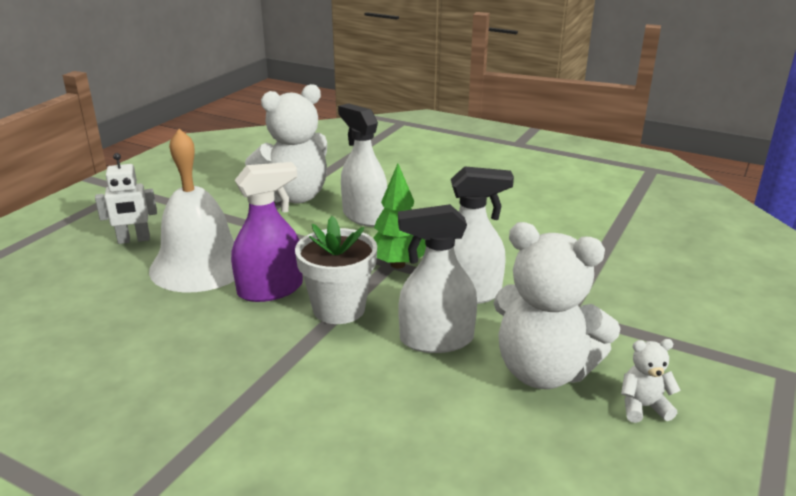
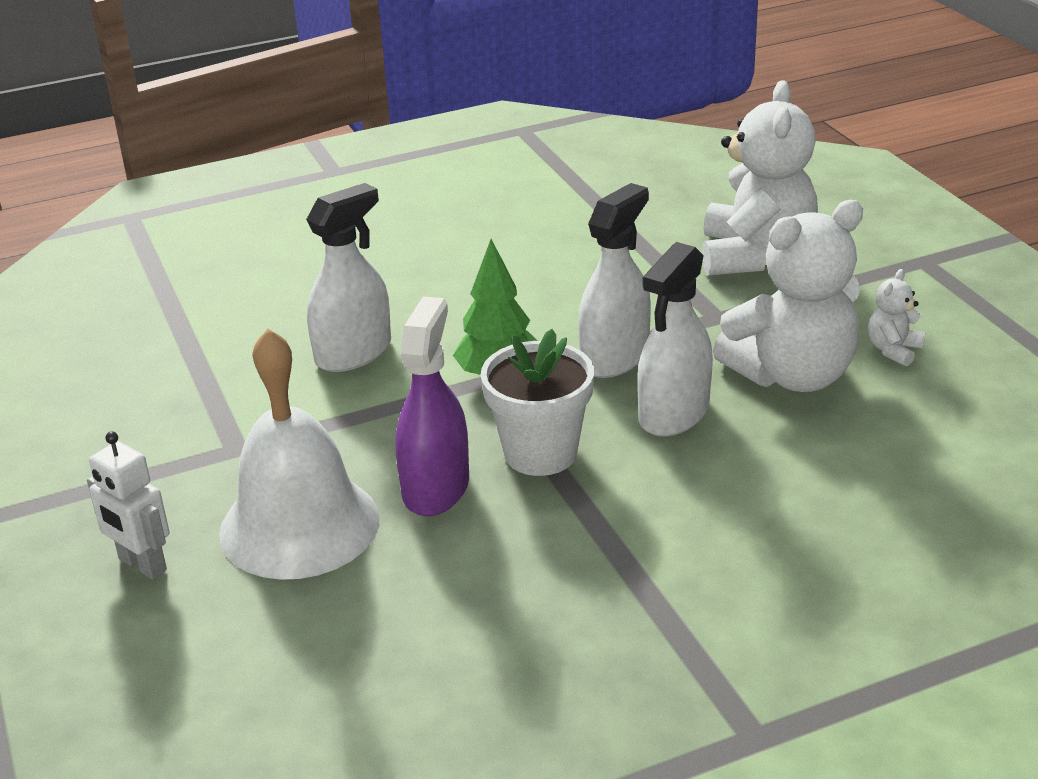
camera: 50 degrees left, 5 degrees up
(134, 240) = (142, 565): white robot -> white robot turned 105 degrees clockwise
(294, 197) = (219, 385): white teddy bear -> white teddy bear (755, 256)
(364, 216) = (353, 353): white spray bottle -> white spray bottle turned 135 degrees clockwise

